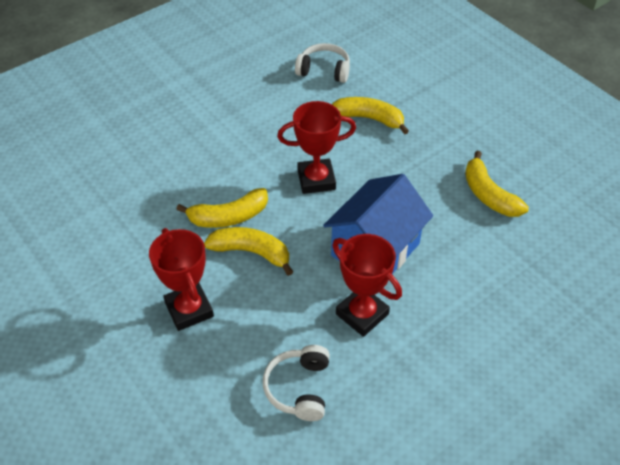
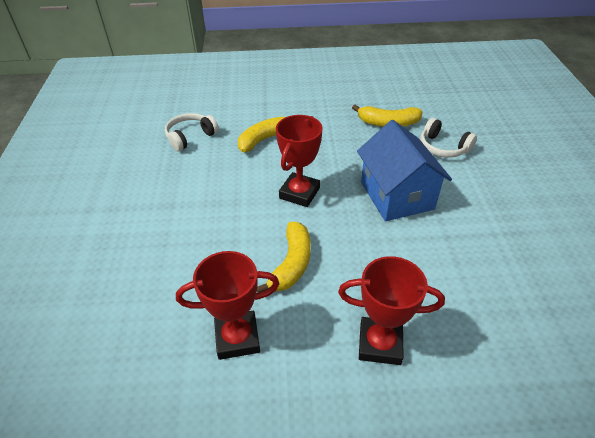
camera: 55 degrees left, 5 degrees down
(251, 252) = (344, 267): yellow banana -> none
(299, 388) = (512, 304): white headphones -> white headphones (443, 147)
(362, 314) = (455, 231): red trophy -> red trophy (237, 338)

